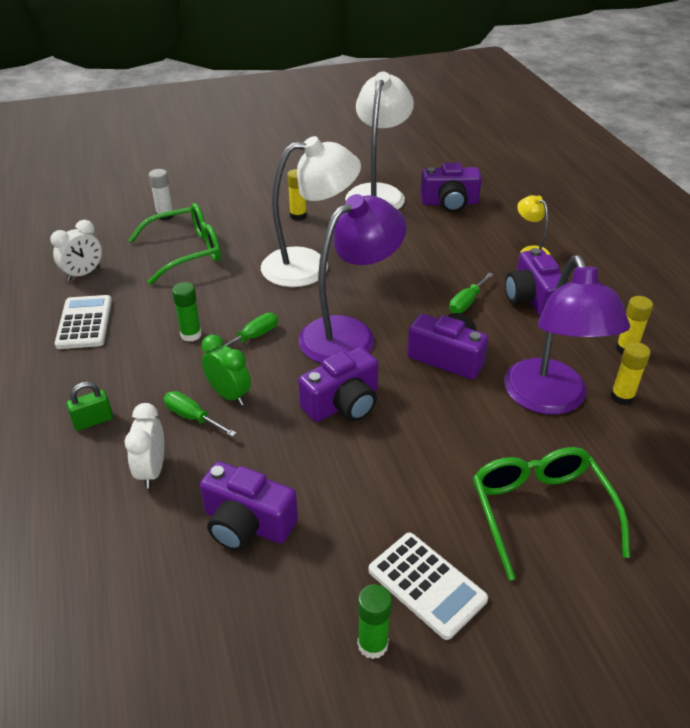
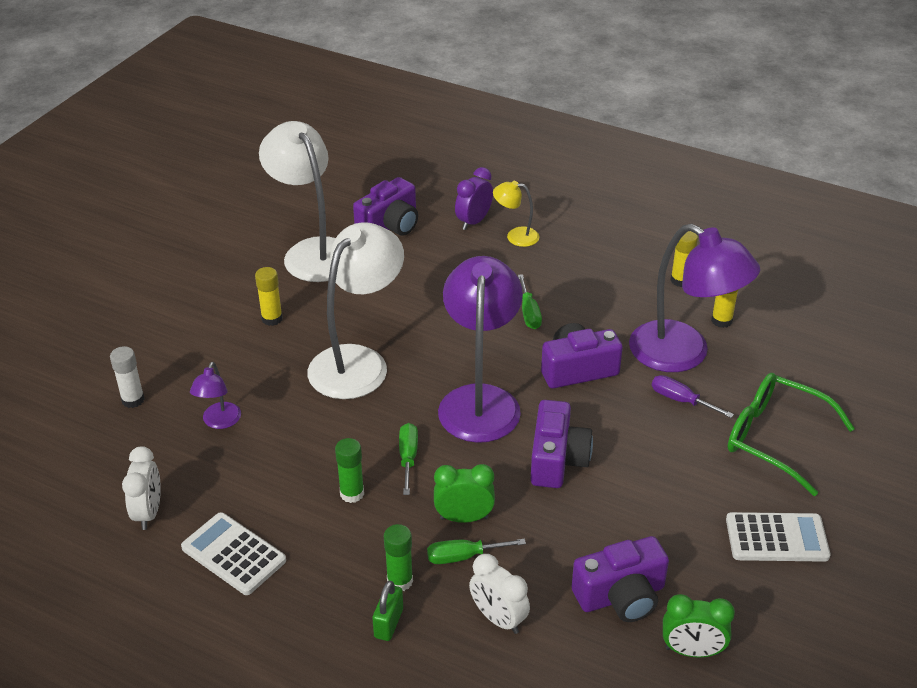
camera: 45 degrees left, 0 degrees up
(186, 252) = (219, 422): green glasses -> purple lamp
(234, 606) = (692, 651): none -> green clock
(372, 644) = (797, 599): green glue stick -> green glue stick (400, 581)
(498, 429) = (681, 400): none -> purple screwdriver
(512, 228) = (473, 221): none -> purple clock
(532, 299) = (571, 279): purple camera -> none

